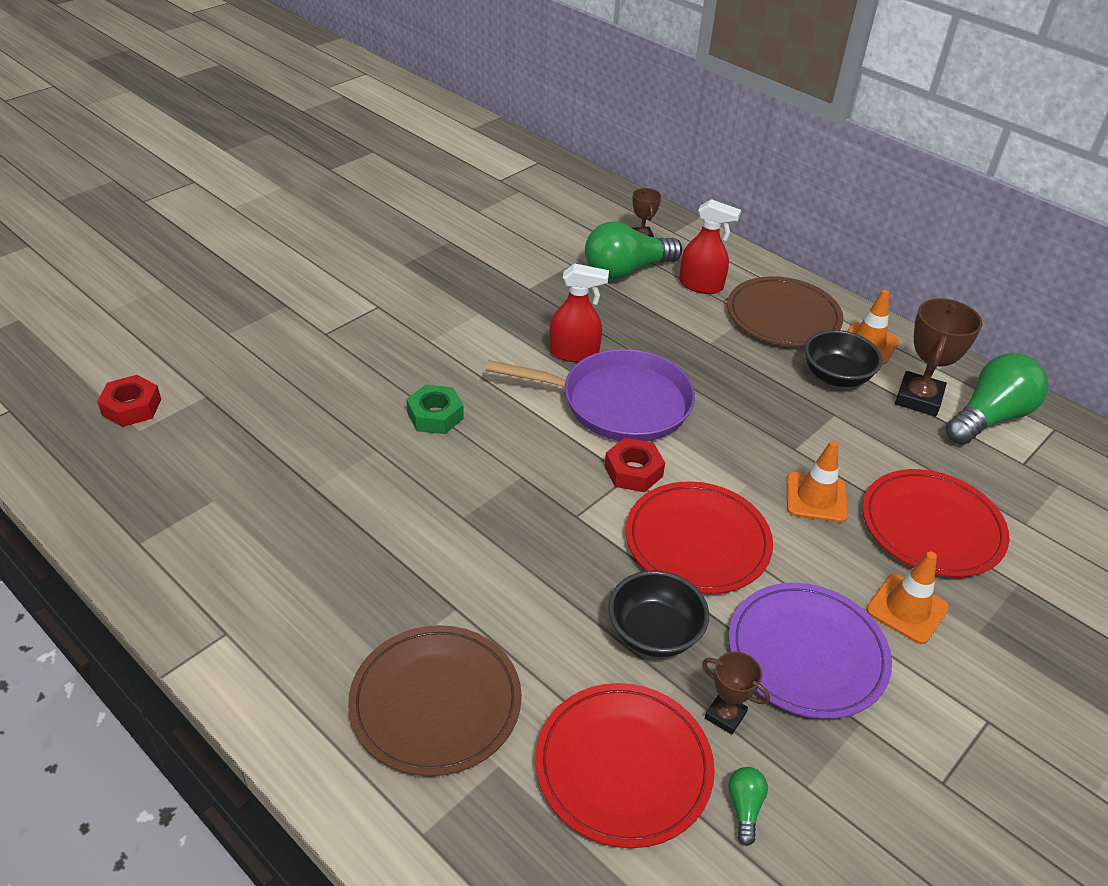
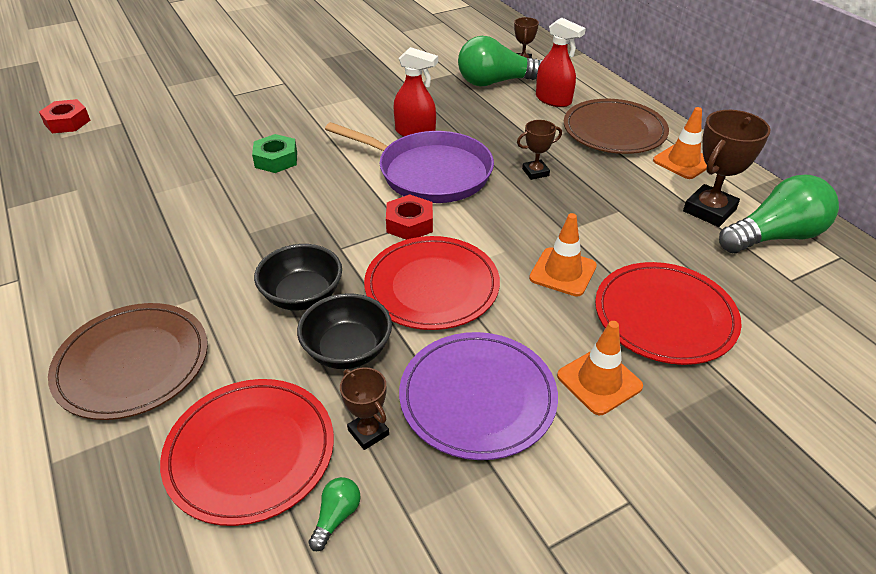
camera: 20 degrees right, 0 degrees up
(729, 383) = (535, 172): none -> brown trophy
(836, 376) = (637, 182): black bowl -> black bowl (302, 296)

